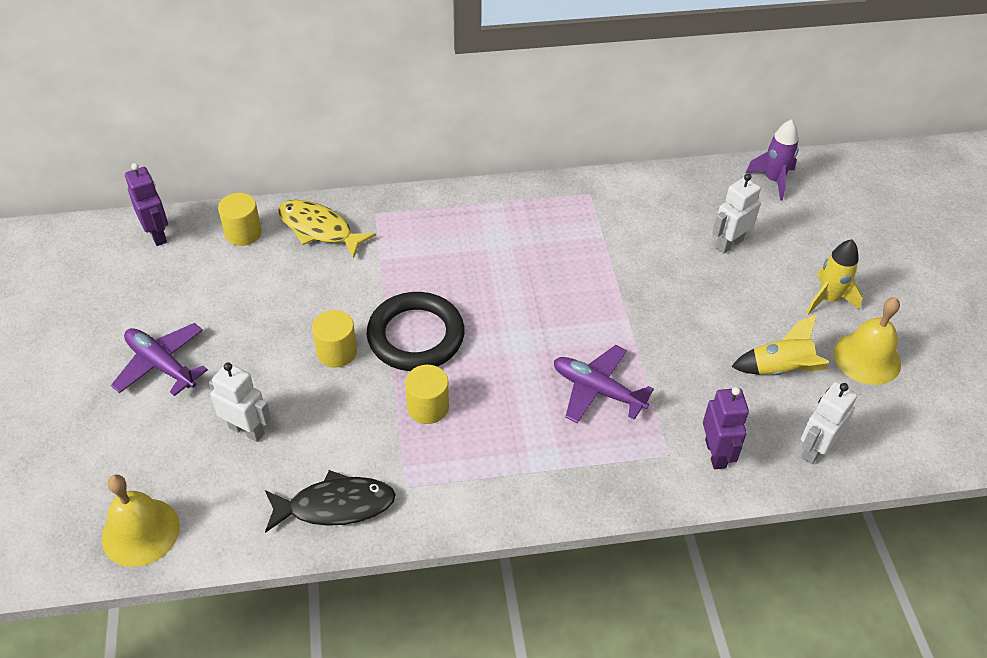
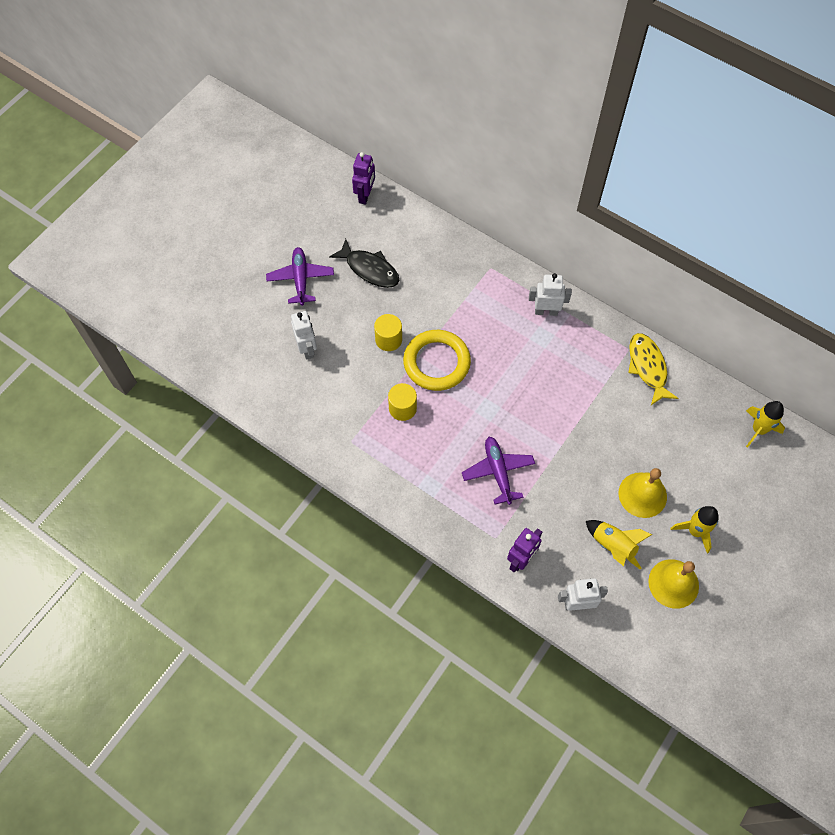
camera: 45 degrees right, 15 degrees up
(140, 532) = (218, 363): yellow bell -> yellow bell (642, 494)
(243, 233) = (409, 227): yellow cylinder -> none
(319, 229) = (450, 255): yellow fish -> yellow fish (647, 367)
(335, 506) = (310, 423): black fish -> black fish (369, 269)
(416, 336) = (436, 362): black ring -> yellow ring
(729, 244) = (676, 448): white robot -> white robot (546, 311)
(773, 180) = (758, 430): purple rocket -> yellow rocket

